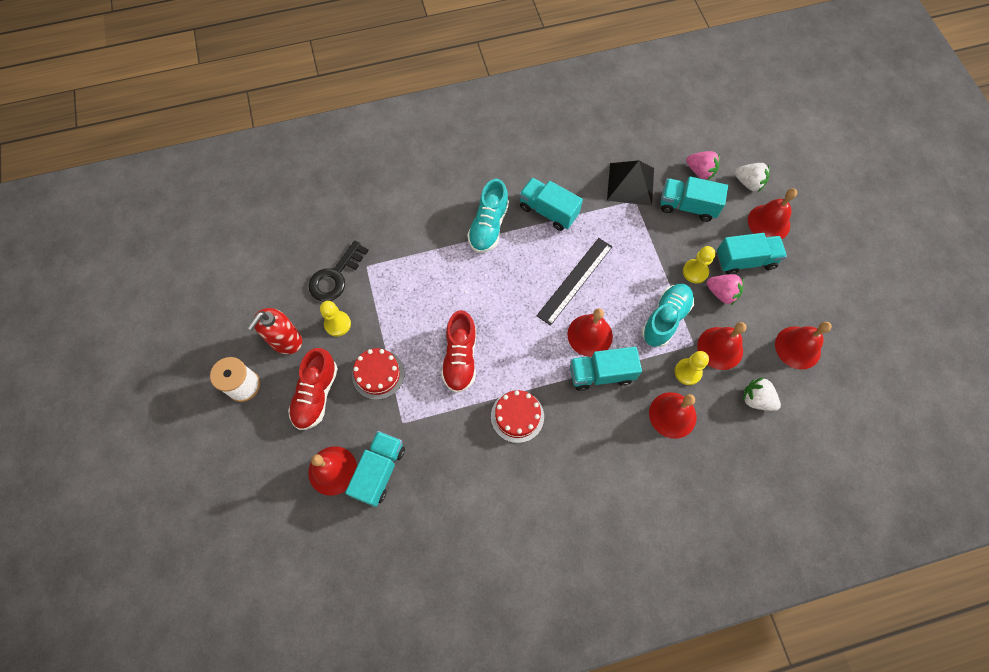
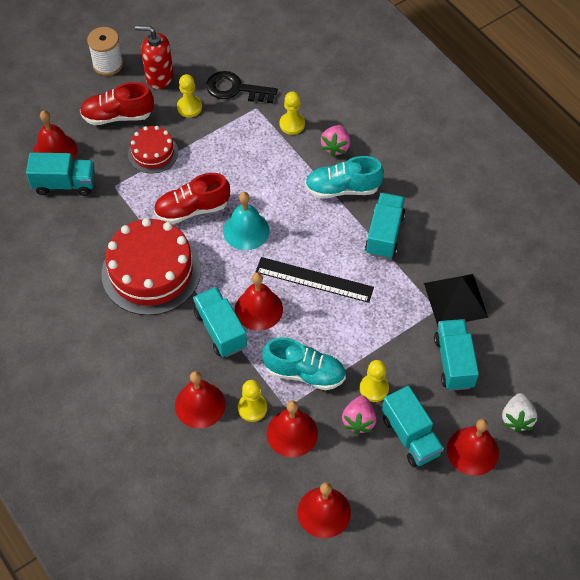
camera: 70 degrees right, 10 degrees down
(400, 242) = (292, 124): none -> yellow pawn
(502, 319) = (246, 230): none -> turquoise bell
(517, 416) = (151, 272): red cake -> red cake, size x1.86
(700, 171) = (507, 364): pink strawberry -> pink strawberry (335, 147)
(756, 399) = (246, 481): white strawberry -> none

